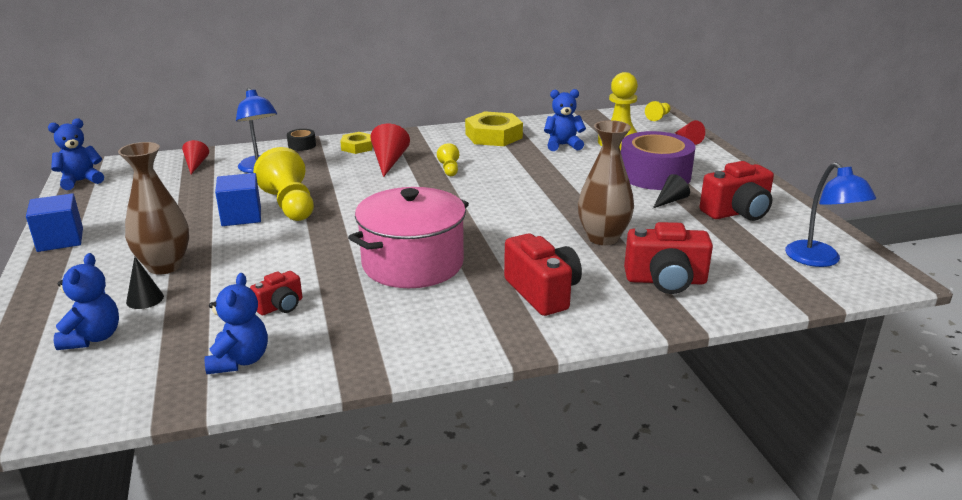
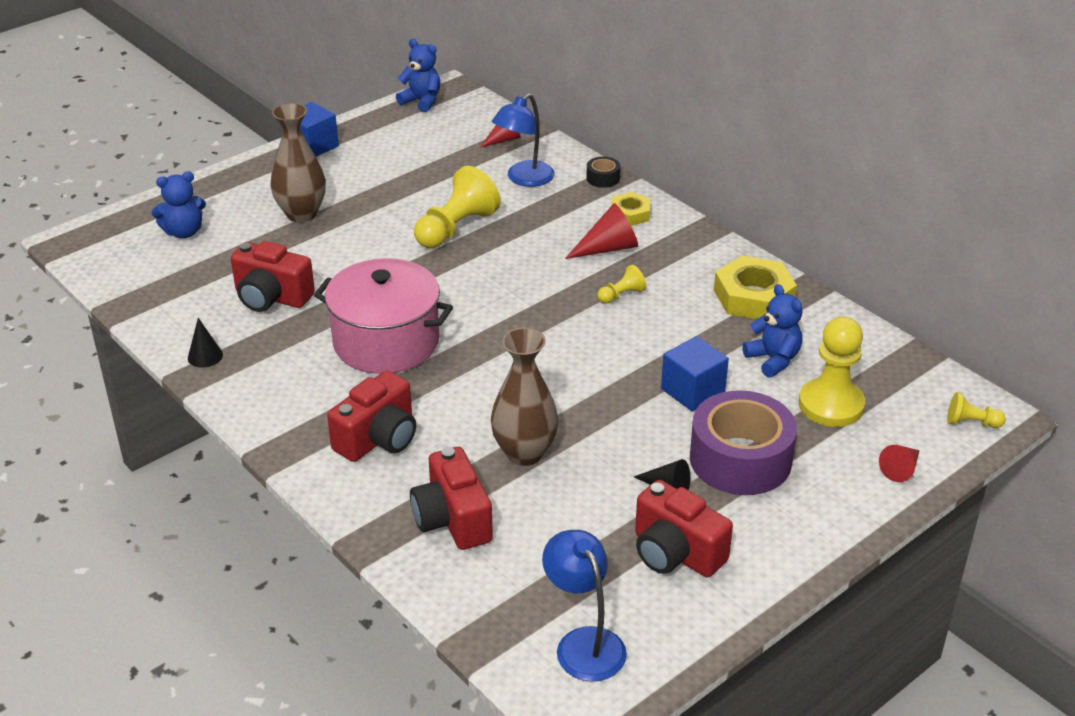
camera: 65 degrees right, 10 degrees up
(145, 299) = (247, 229): black cone -> black cone (205, 356)
(240, 361) = (186, 310): blue teddy bear -> none
(241, 216) = (414, 212): blue cube -> blue cube (692, 391)
(280, 306) = (271, 297): red camera -> red camera, size x1.77
(819, 260) = (584, 643): blue lamp -> blue lamp turned 105 degrees clockwise

